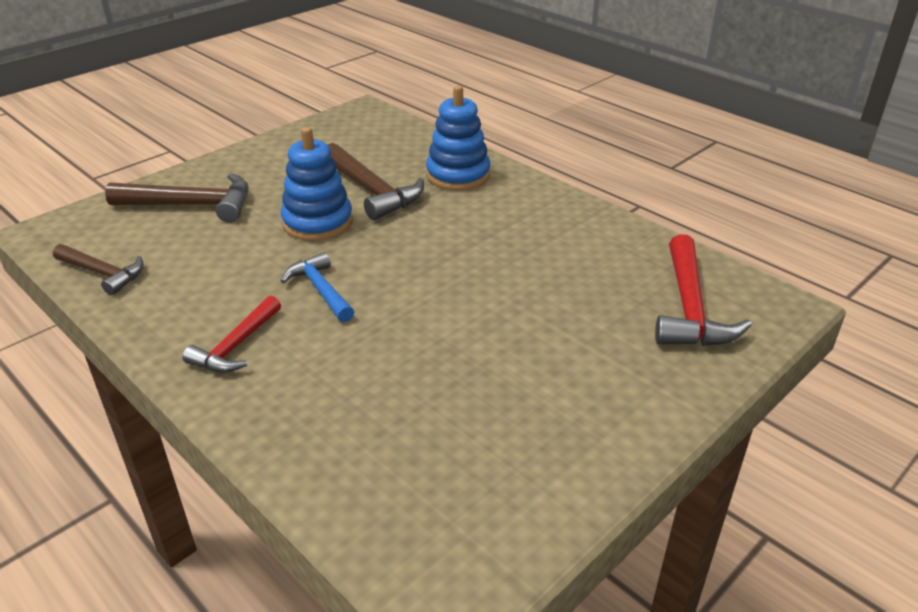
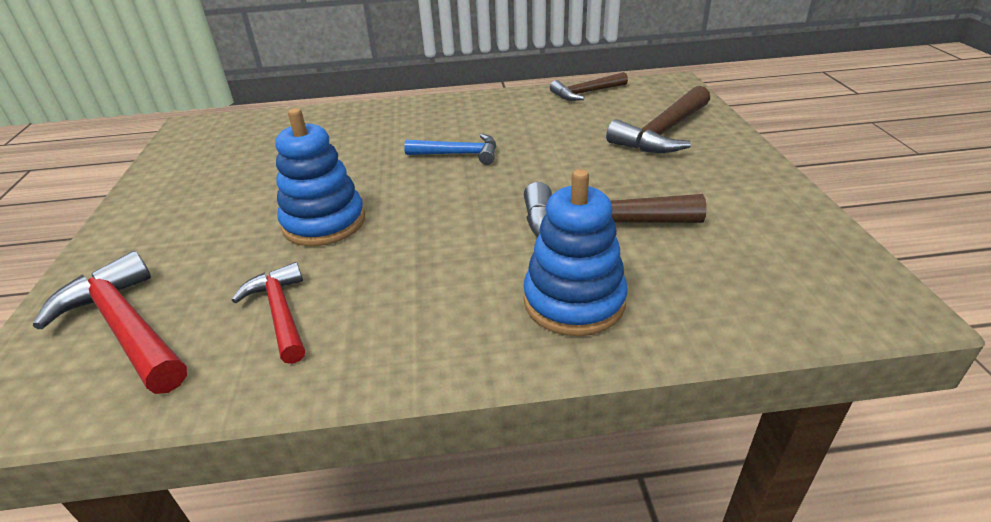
camera: 130 degrees right, 0 degrees up
(236, 346) = (441, 117): red hammer -> red hammer (280, 313)
(317, 222) = (564, 178): blue stacking toy -> blue stacking toy (324, 223)

